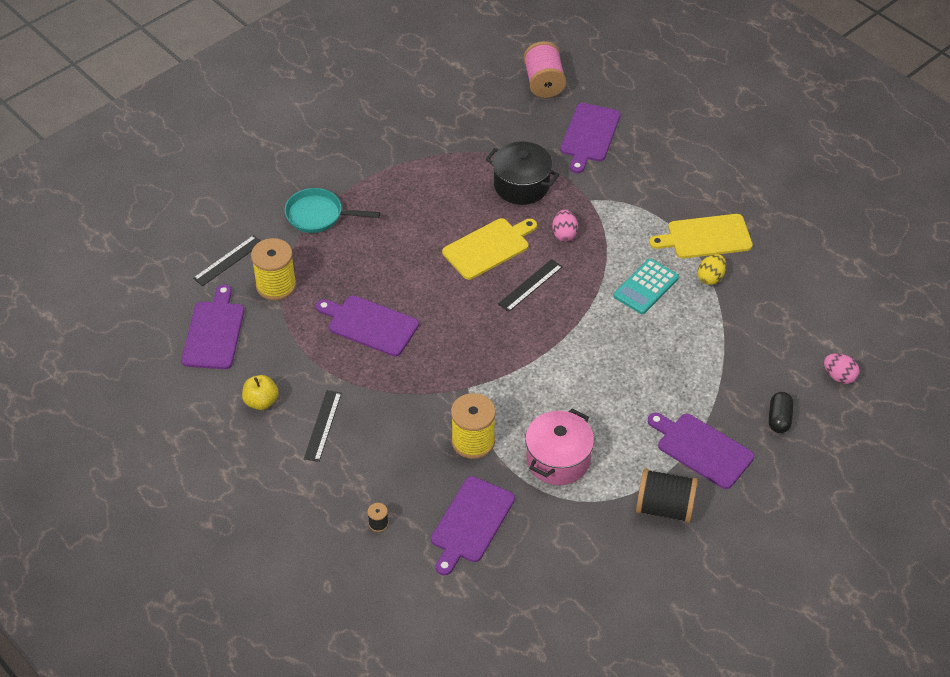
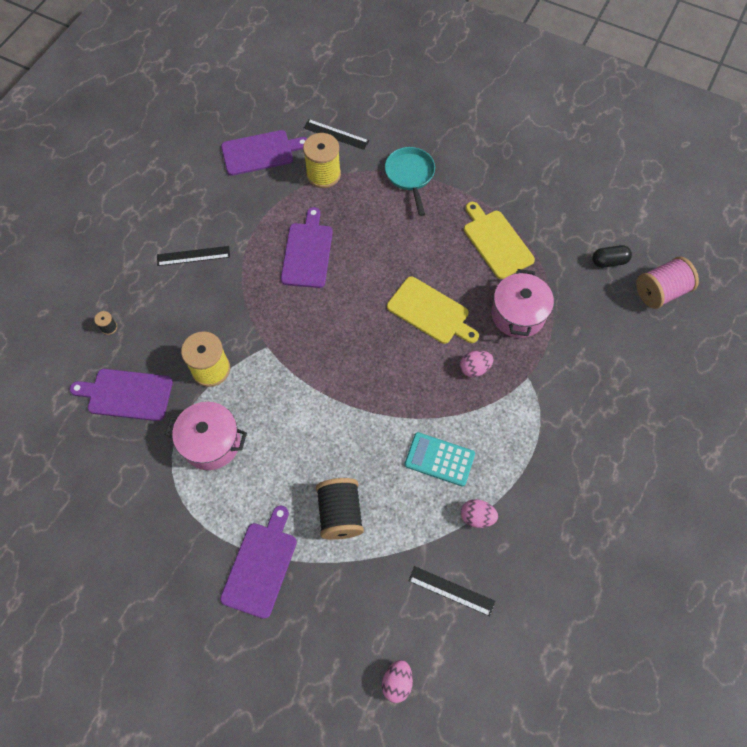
camera: 70 degrees right, 15 degrees up
(261, 401) = (203, 207): yellow apple -> none
(521, 185) = (518, 314): black pot -> pink pot
(530, 285) = (400, 359): black ruler -> black ruler (451, 591)
(589, 135) = (612, 352): purple cutting board -> none
(664, 507) = (184, 550): black spool -> black spool (340, 514)
(705, 237) = (529, 497): yellow cutting board -> yellow cutting board (496, 242)
(710, 278) = (477, 517): yellow egg -> pink egg
(779, 419) = (321, 632): black capsule -> black capsule (609, 261)

